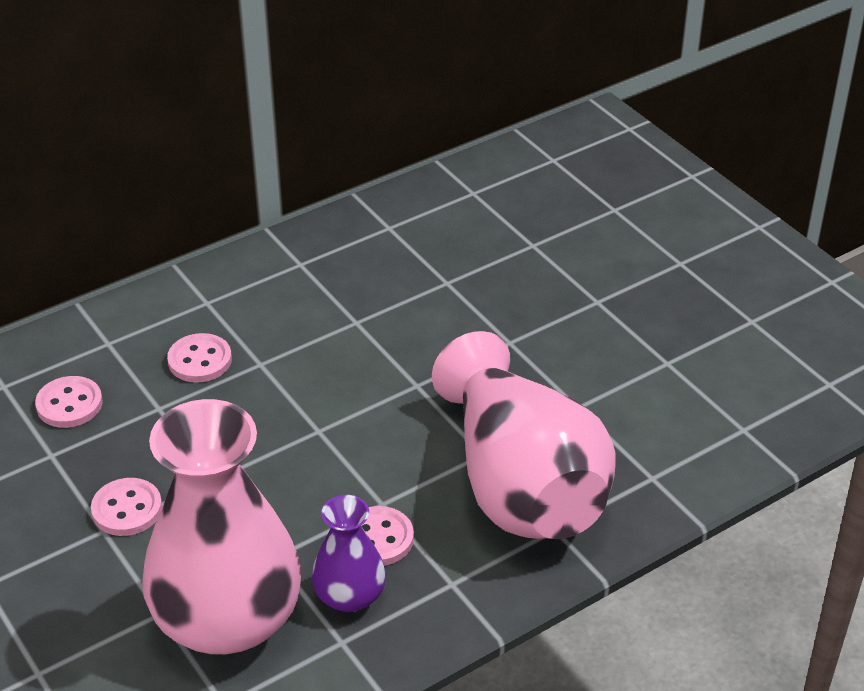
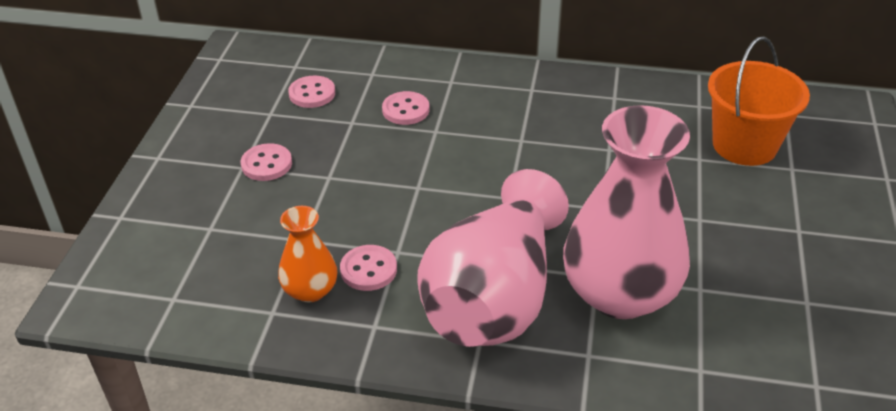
camera: 45 degrees right, 0 degrees up
(227, 620) = (234, 256): pink vase -> pink vase (620, 294)
(349, 596) = (310, 290): purple vase -> orange vase
(554, 209) = (744, 145): none -> orange bucket

